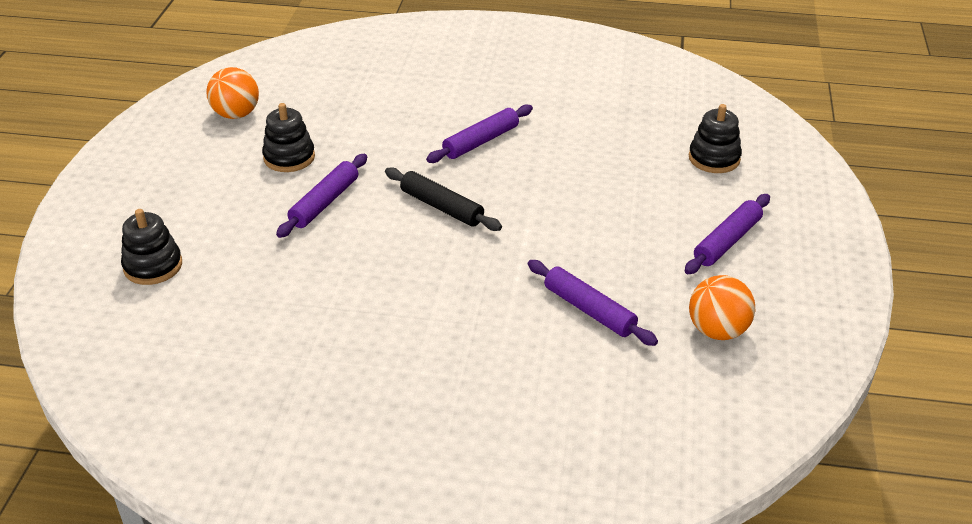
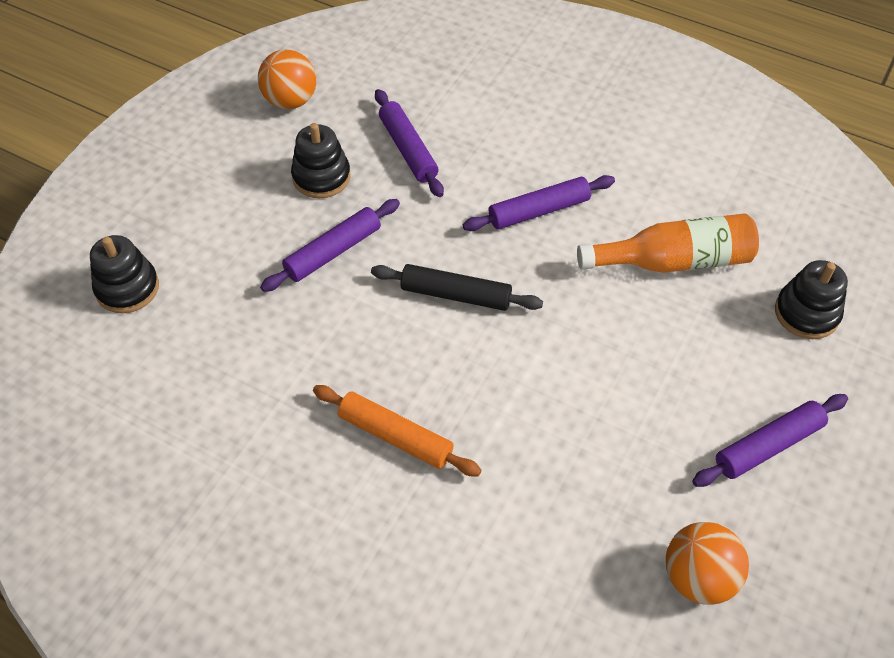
camera: 20 degrees right, 15 degrees up
(438, 306) = (395, 436): none -> orange rolling pin
(441, 207) = (456, 295): black rolling pin -> black rolling pin turned 45 degrees counterclockwise
(589, 310) = (560, 496): purple rolling pin -> purple rolling pin (408, 149)
(601, 149) = (673, 261): none -> orange bottle

